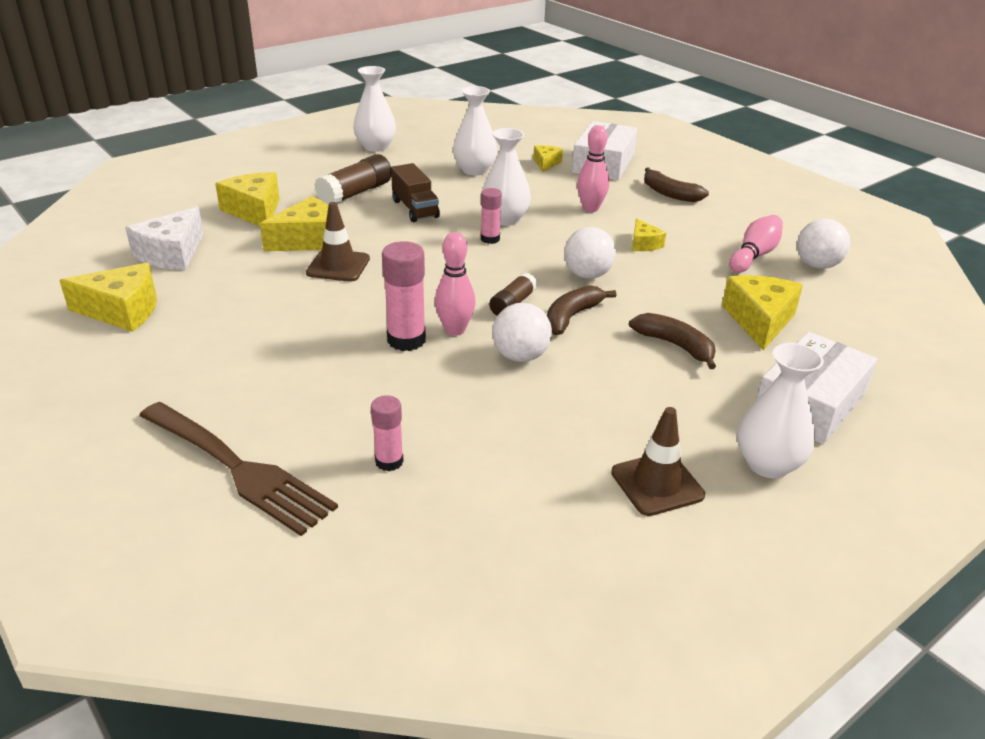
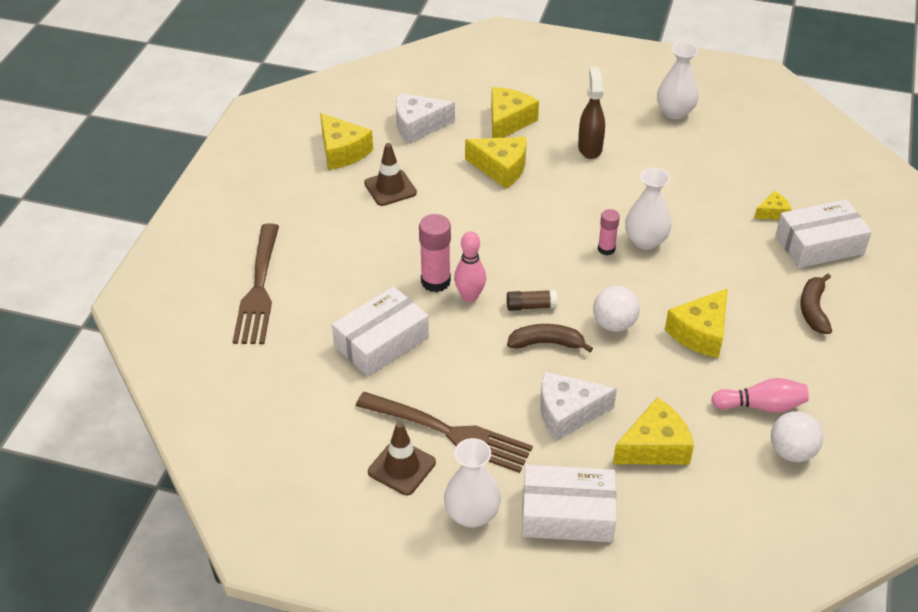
camera: 55 degrees right, 10 degrees up
(338, 266) = (485, 201): brown traffic cone -> brown traffic cone (390, 188)
(355, 193) = (590, 148): brown glue stick -> brown spray bottle
(389, 461) = (316, 342): pink glue stick -> none
(415, 209) = (604, 189): brown truck -> none
(448, 413) = (381, 342): none -> white box
(474, 170) = (705, 182): white vase -> none
(520, 356) = (472, 342): white ball -> none
(590, 208) = (723, 276): pink bowling pin -> none
(635, 426) = (450, 433): none -> brown fork
(643, 244) = (700, 333): yellow cheese -> yellow cheese, size x1.84
(675, 345) = (567, 413): brown banana -> white cheese

